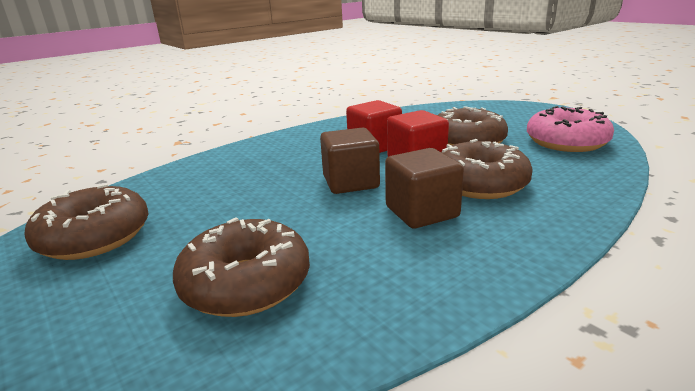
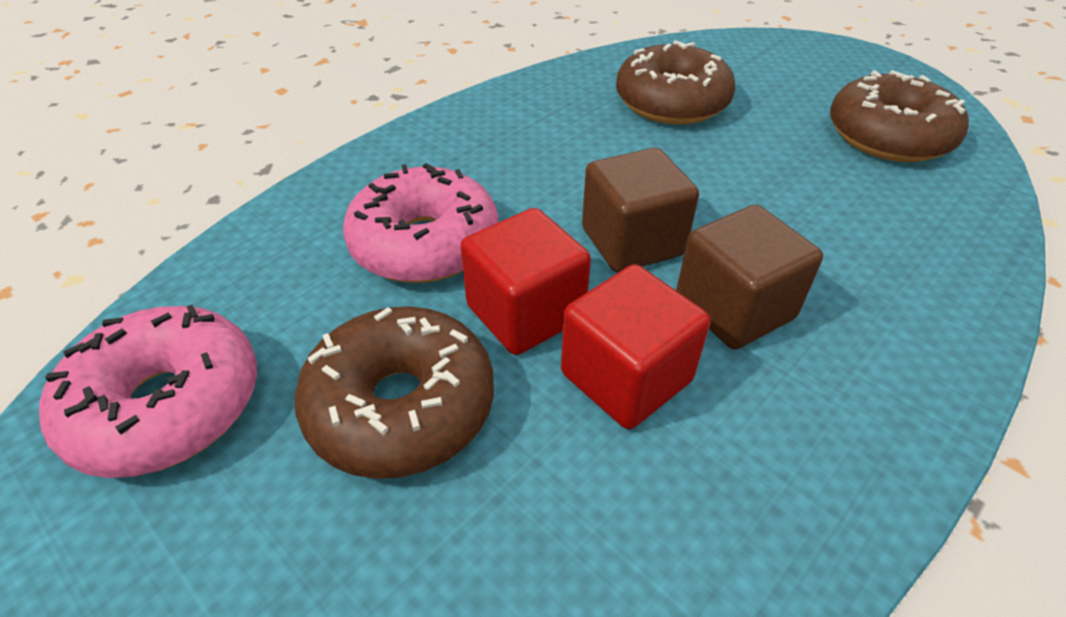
camera: 170 degrees right, 20 degrees up
(422, 212) = (517, 185): brown cube -> brown cube (734, 308)
(480, 184) = (425, 244): brown donut -> pink donut

